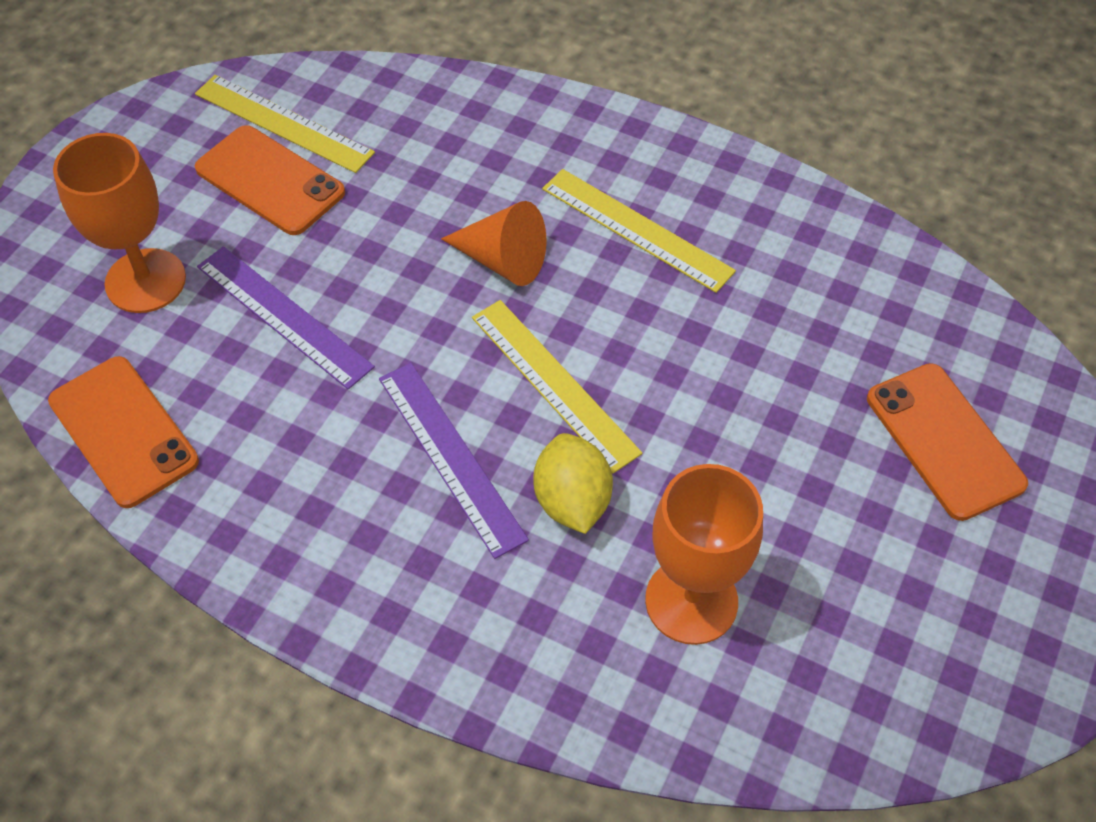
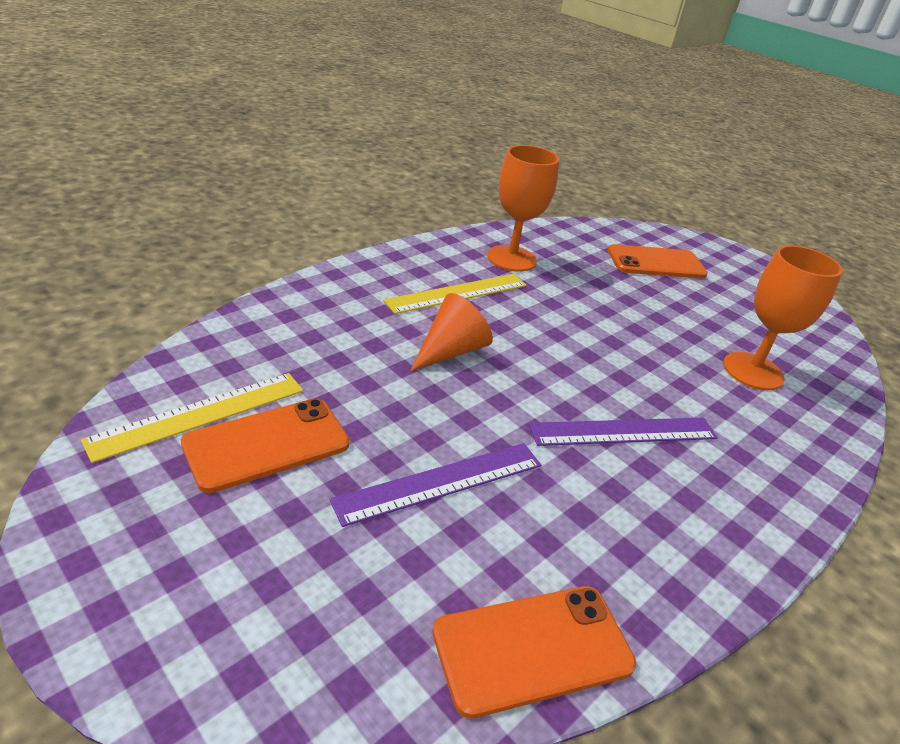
camera: 75 degrees left, 20 degrees down
(145, 281) = (333, 575): orange goblet -> orange goblet (511, 258)
(554, 383) = (573, 366): yellow ruler -> none
(572, 501) = (673, 390): yellow lemon -> none

